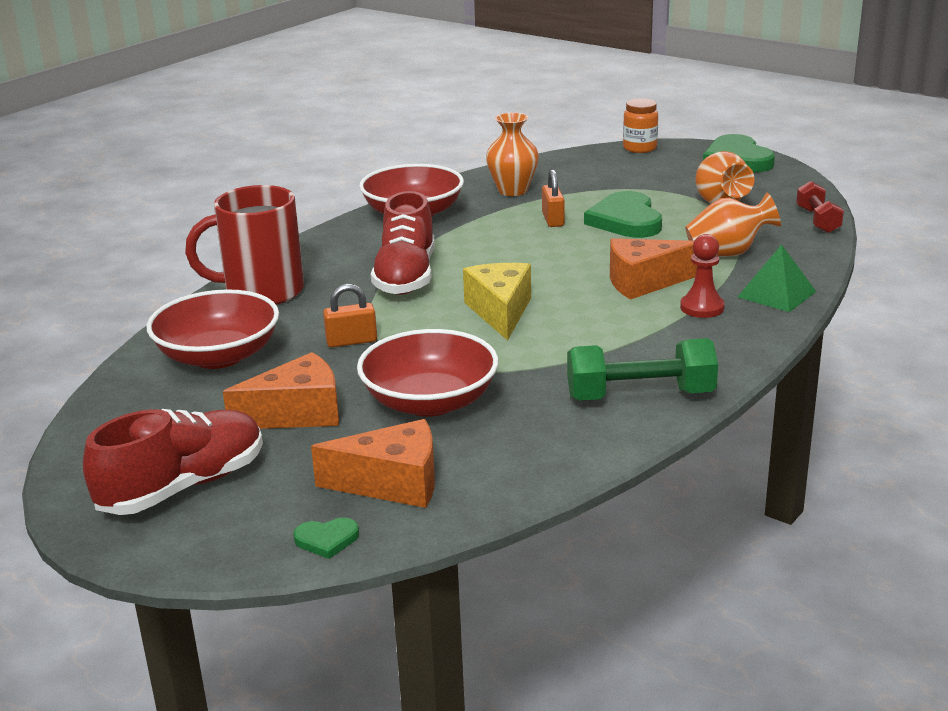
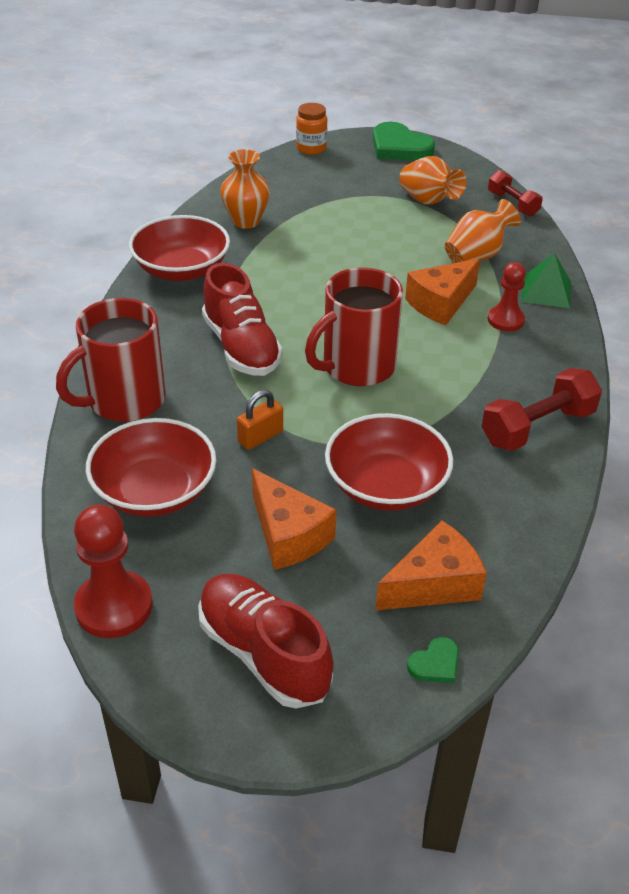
camera: 30 degrees left, 15 degrees up
(99, 421) = (114, 606): none -> red pawn
(183, 487) = (263, 653): red shoe -> red shoe turned 60 degrees counterclockwise
(298, 413) = (288, 535): orange cheese -> orange cheese turned 105 degrees clockwise
(500, 312) = (356, 367): yellow cheese -> red mug
(553, 219) = (309, 249): orange padlock -> none
(626, 220) = (369, 236): green heart -> none
(640, 396) = (537, 427): green dumbbell -> red dumbbell

